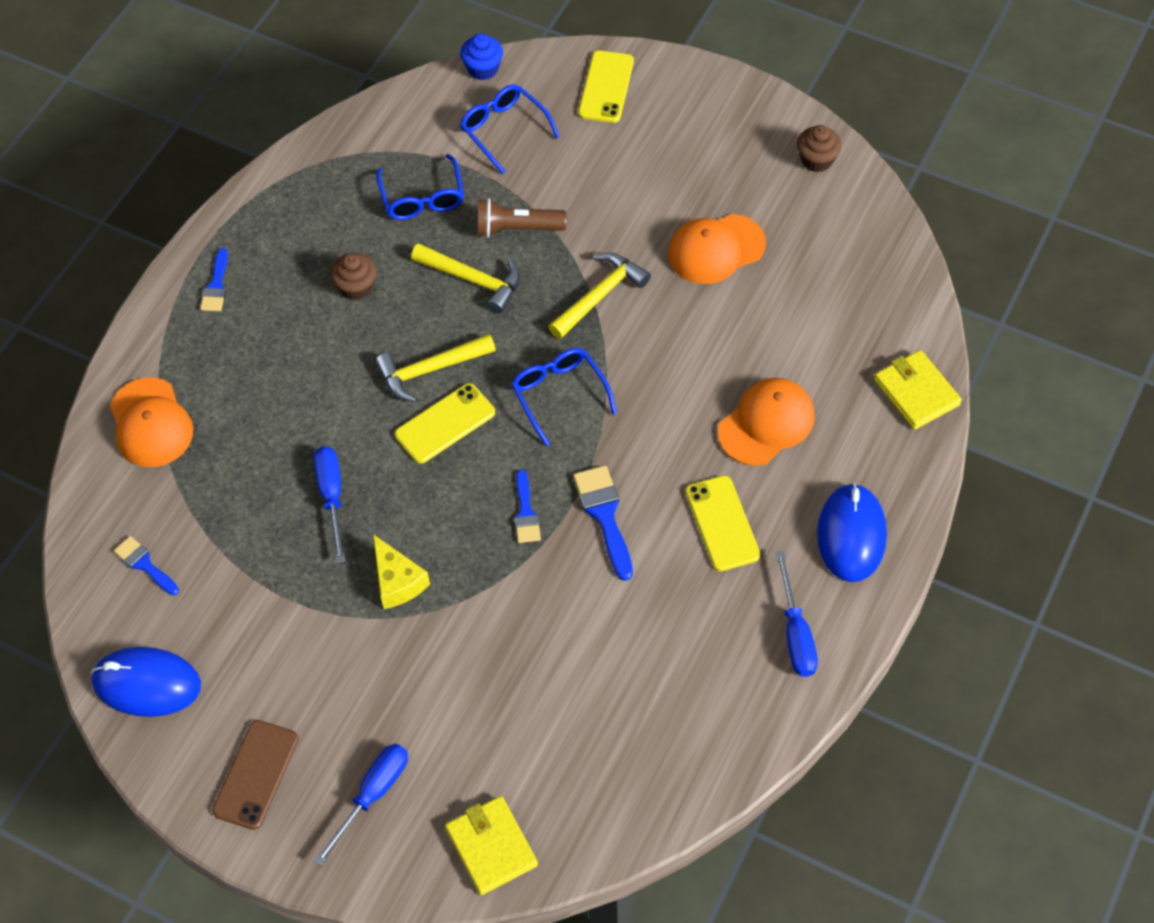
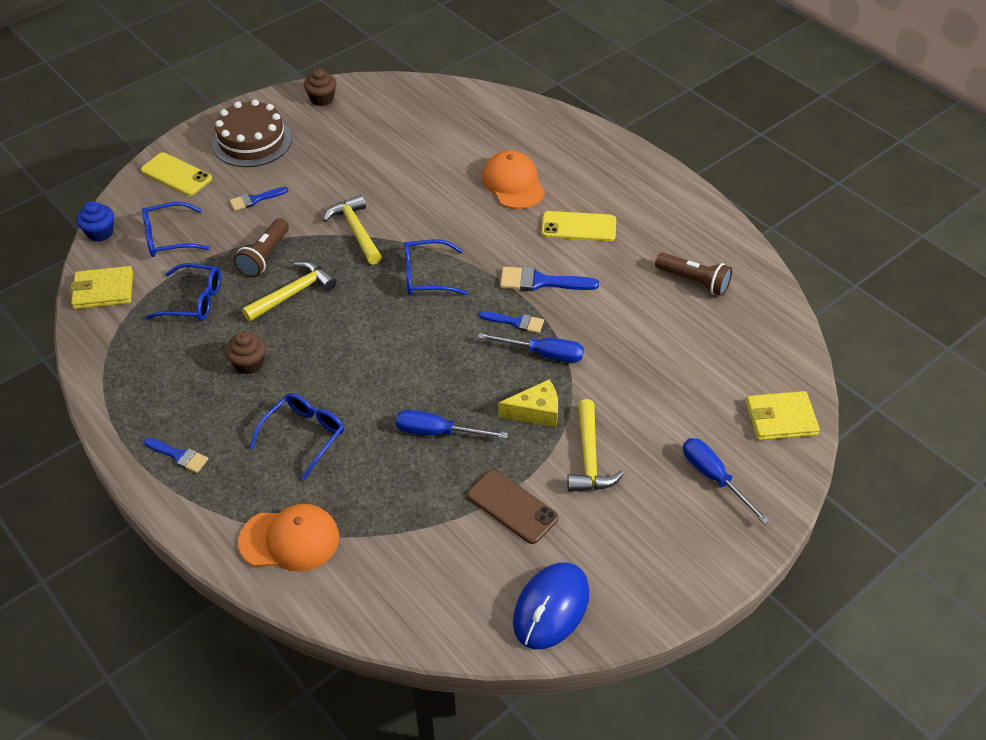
camera: 70 degrees left, 10 degrees down
(144, 564) = (432, 580): blue brush -> blue brush (255, 199)
(256, 774) = (668, 549): brown phone -> brown phone (512, 506)
(281, 378) = (304, 435): none -> blue glasses
(430, 370) = (358, 340): yellow hammer -> yellow hammer (589, 457)
(445, 424) = (412, 345): yellow phone -> none
(685, 686) = (694, 281): none -> brown flashlight
(700, 128) = (252, 141): none -> brown cake
(716, 249) = (359, 164): orange cap -> none
(796, 633) = (678, 218): blue screwdriver -> blue screwdriver (543, 354)
(851, 535) = (618, 172): blue mouse -> none
(916, 392) = (530, 114): yellow wallet -> yellow wallet (103, 290)

